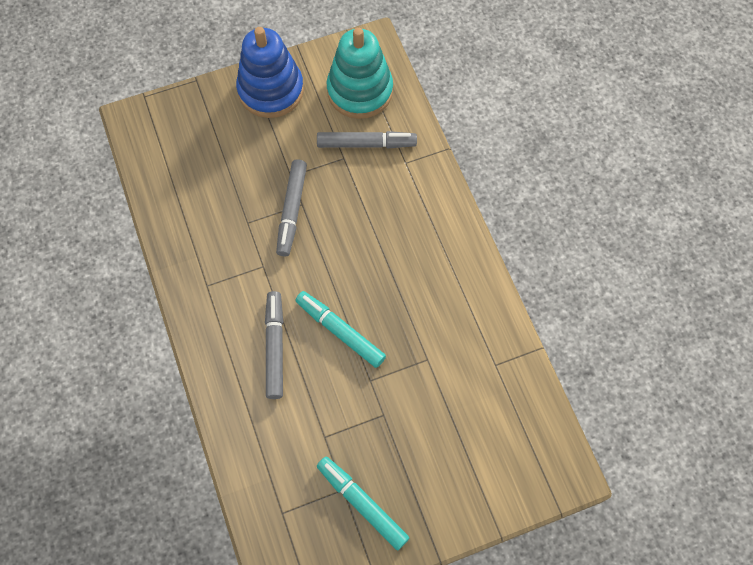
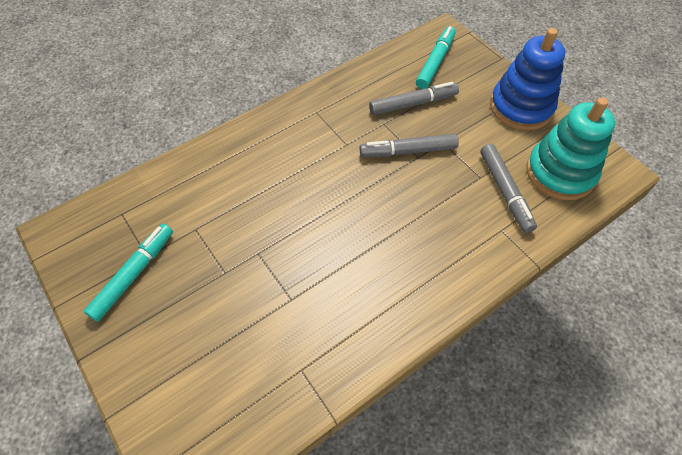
camera: 75 degrees right, 10 degrees down
(275, 348) = (272, 171): grey marker -> grey marker (412, 104)
(340, 332) = (300, 217): turquoise marker -> turquoise marker (435, 62)

